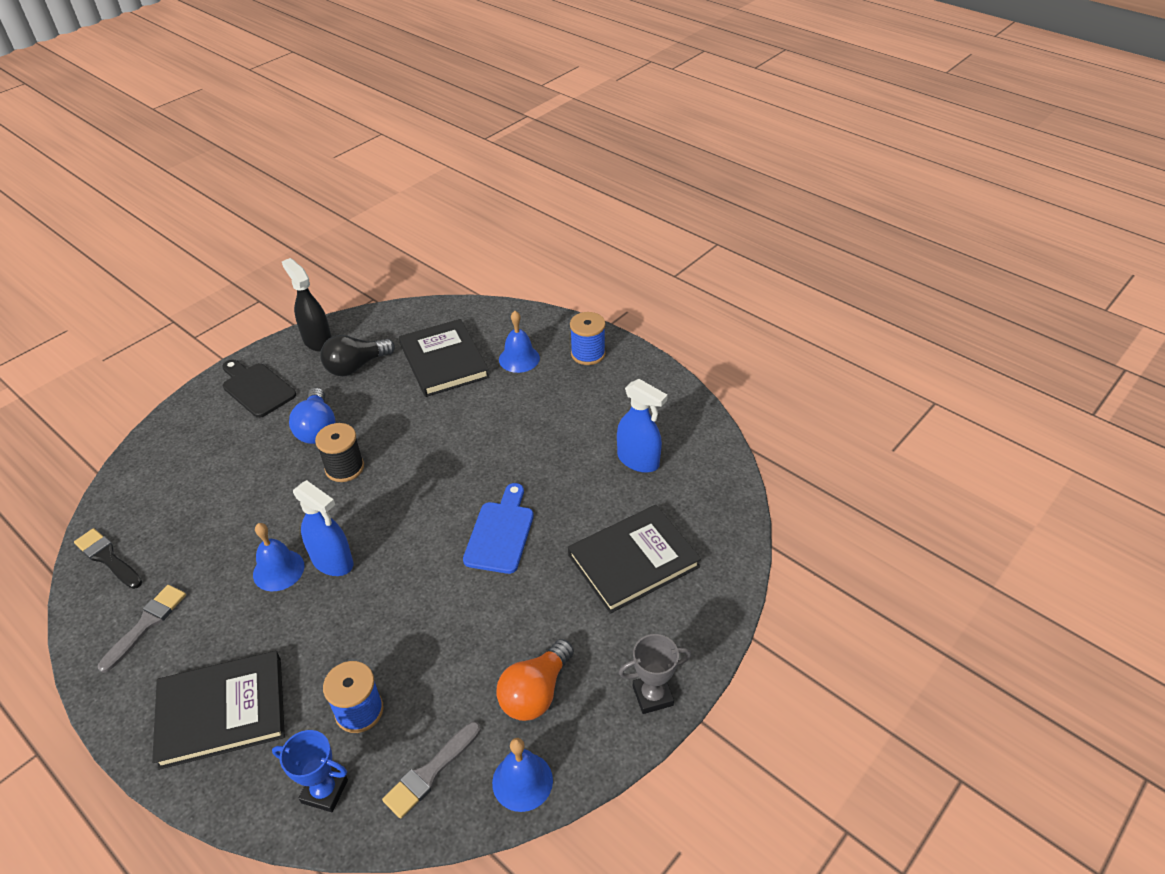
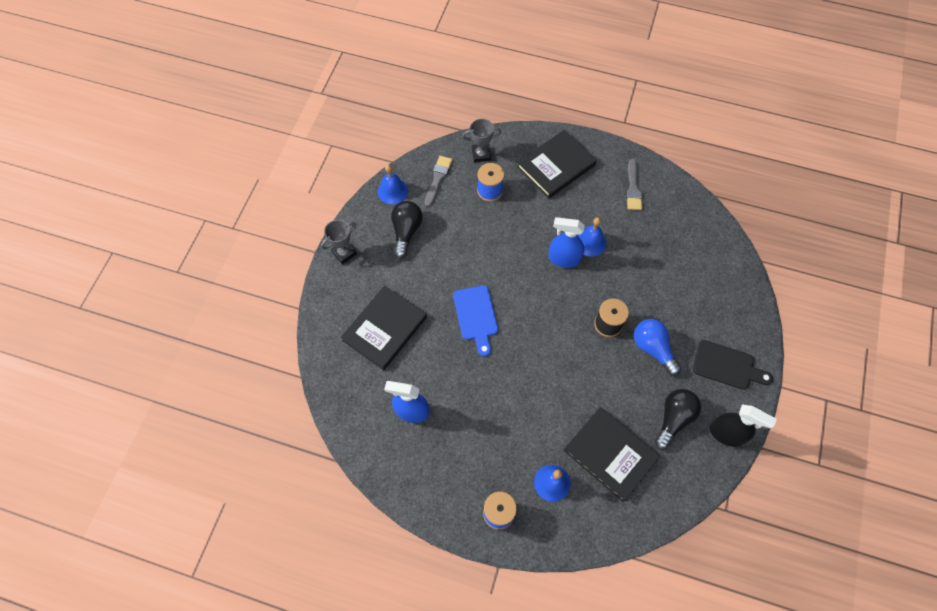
camera: 155 degrees right, 20 degrees up
(107, 558) = (692, 212): black brush -> none
(324, 791) = (481, 154): blue trophy -> grey trophy
(535, 692) = (406, 232): orange light bulb -> black light bulb

